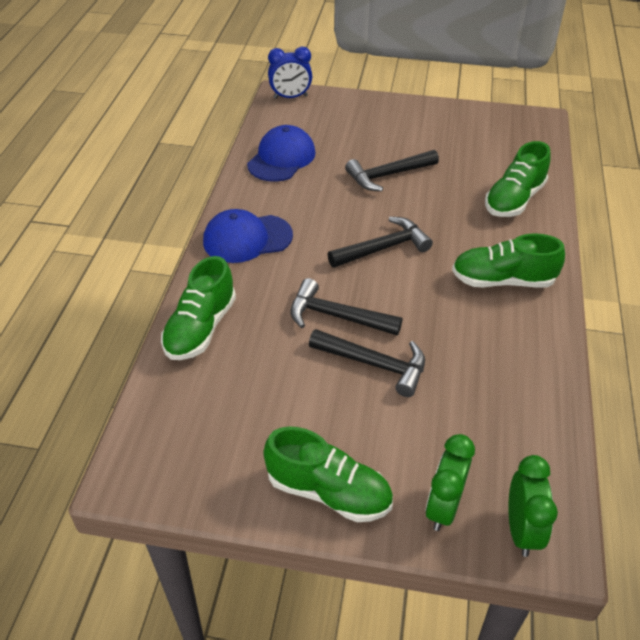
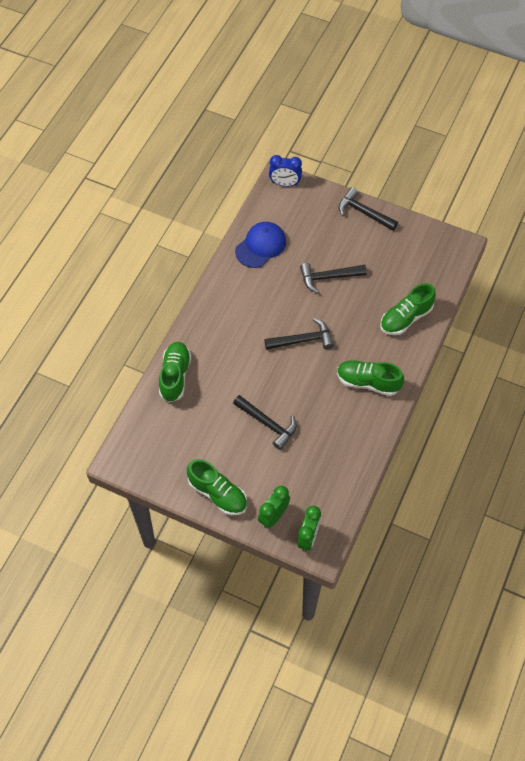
camera: 15 degrees right, 15 degrees up
(200, 328) = (175, 376): green shoe -> green shoe turned 150 degrees clockwise
(247, 239) = (219, 313): blue cap -> none
(337, 316) = (257, 386): black hammer -> black hammer (364, 212)

